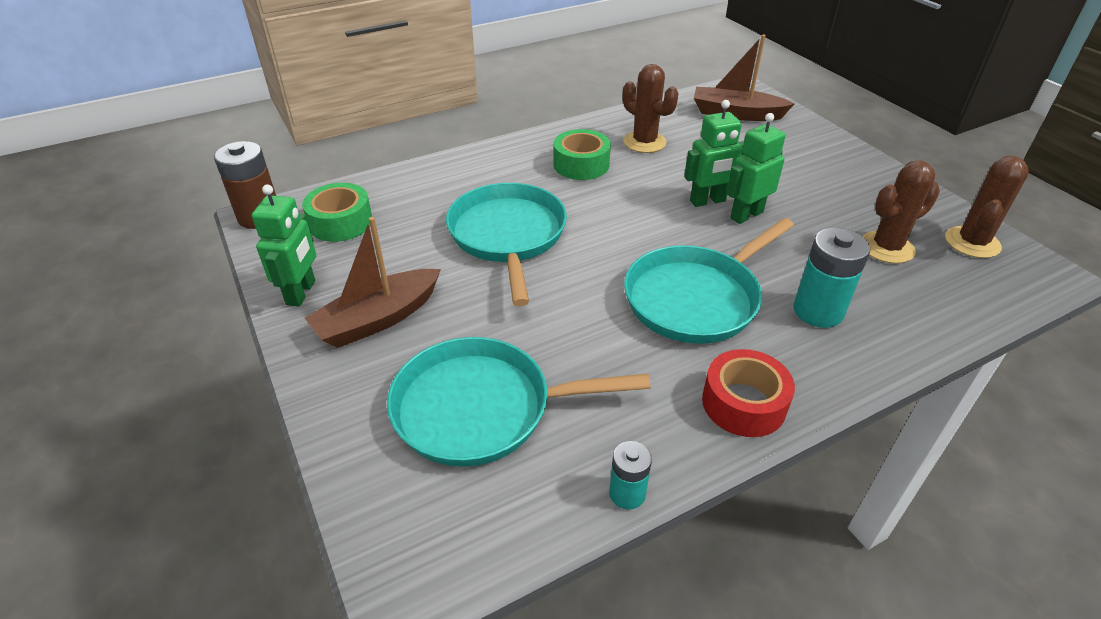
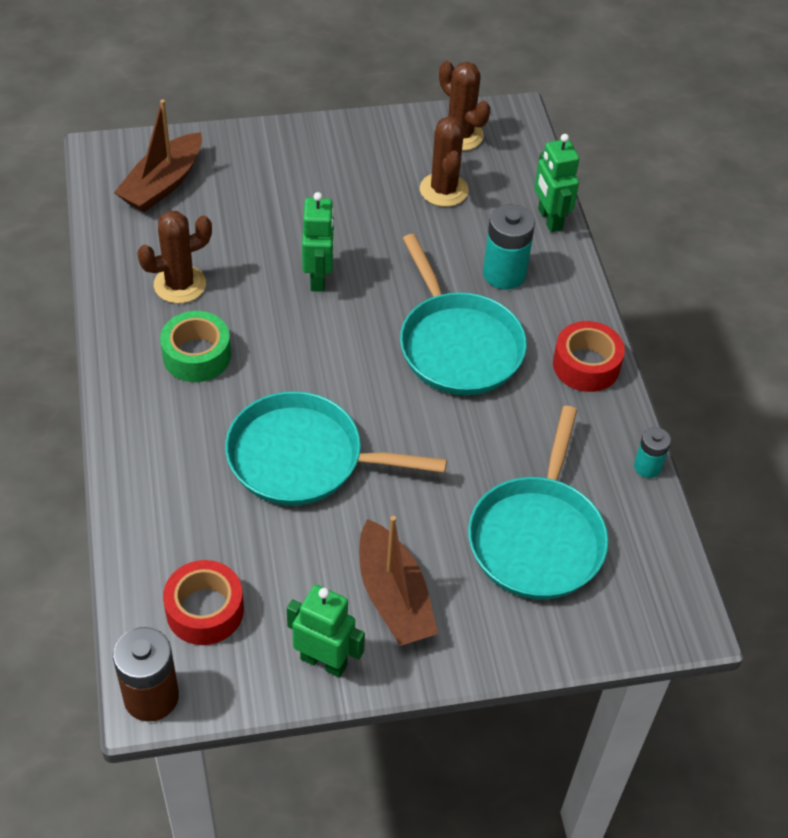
camera: 75 degrees left, 10 degrees up
(340, 222) = (205, 610): green tape -> red tape
(746, 215) = (354, 260): green robot -> green robot (549, 219)

